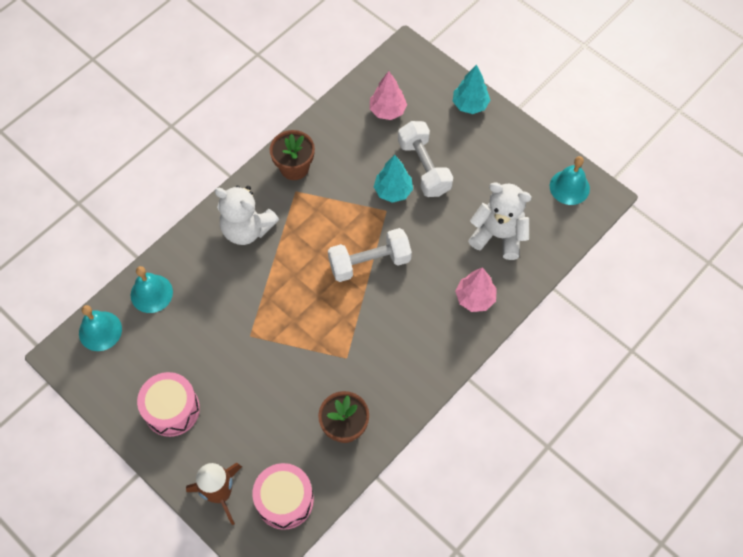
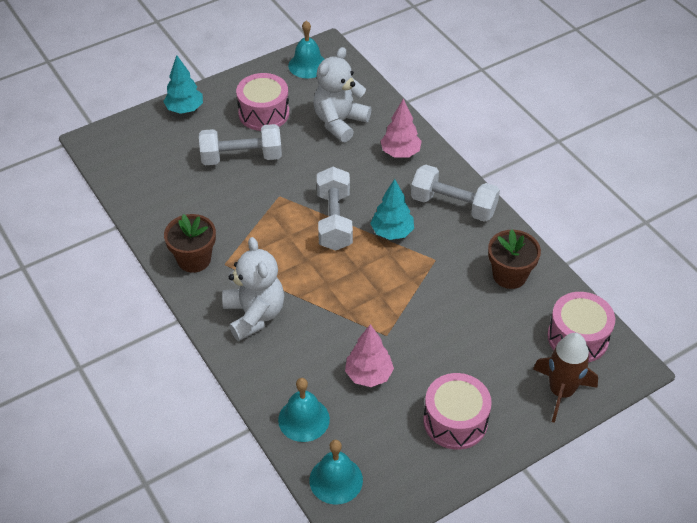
camera: 75 degrees left, 15 degrees down
(247, 229) = (254, 315): white teddy bear -> white teddy bear turned 60 degrees counterclockwise
(387, 111) = (160, 170): pink tree -> pink tree (369, 375)
(393, 191) = (259, 186): turquoise tree -> turquoise tree (392, 232)
(419, 360) = (453, 205): none -> white dumbbell
(488, 168) = (264, 113): none -> pink drum

